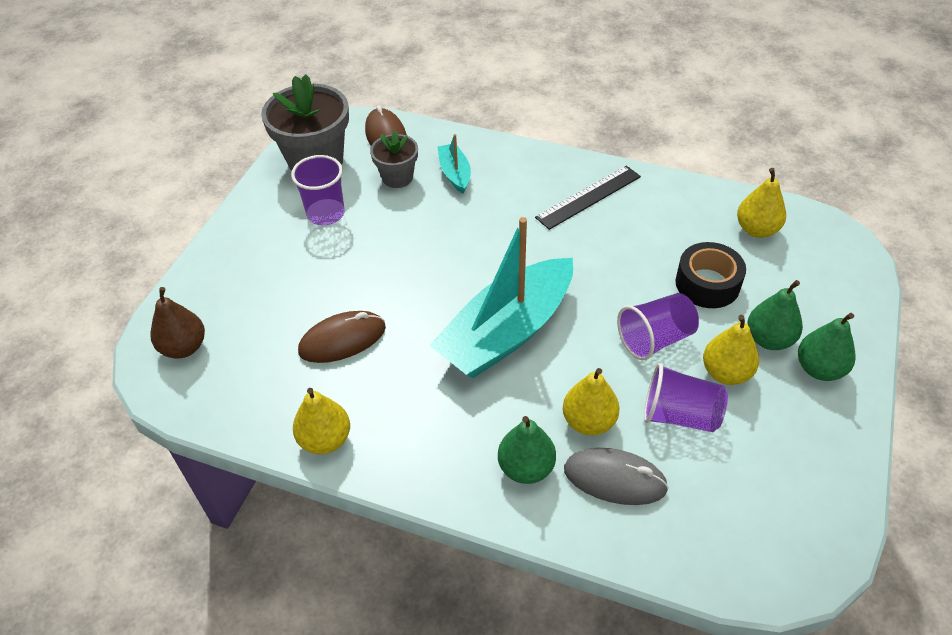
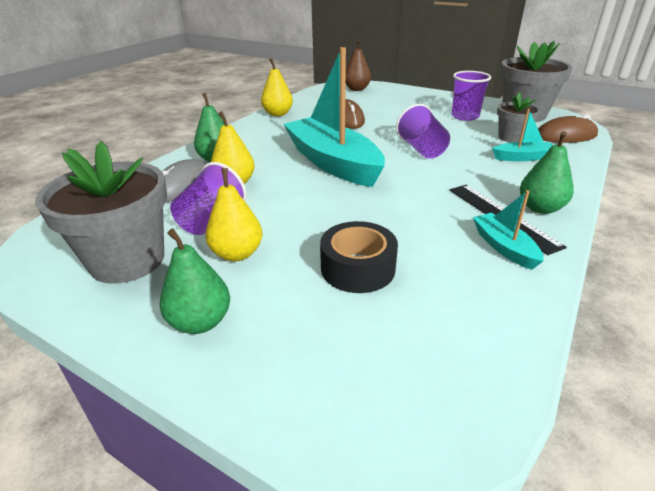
camera: 100 degrees right, 15 degrees down
(639, 199) = (504, 247): none -> turquoise boat
(655, 339) = (296, 223): purple cup -> purple cup (421, 150)
(756, 229) = (451, 335): yellow pear -> none
(769, 339) = (261, 293): green pear -> green pear (540, 208)
(777, 461) = (127, 260): none -> grey flower pot

